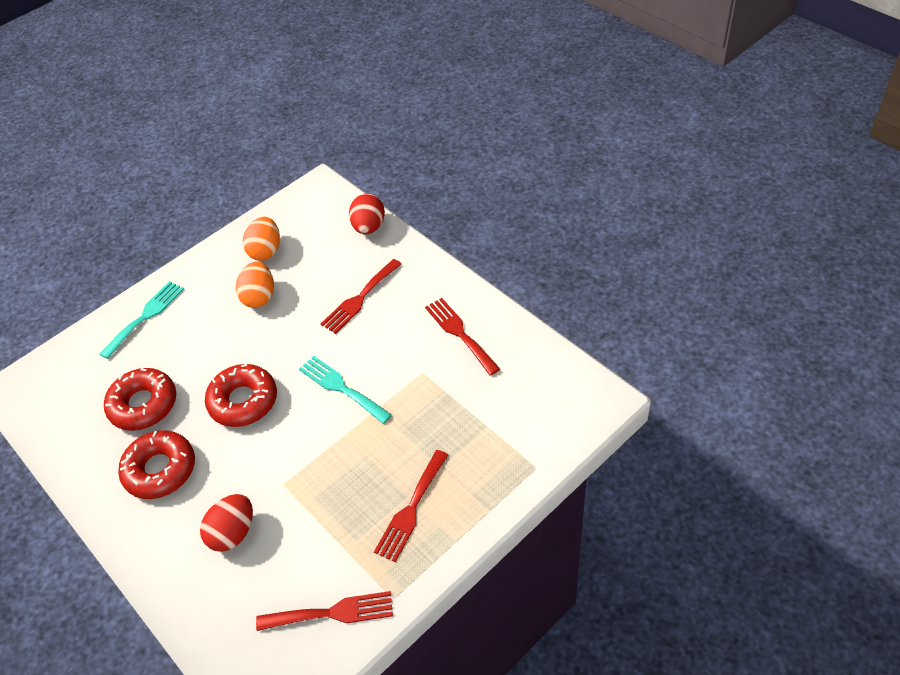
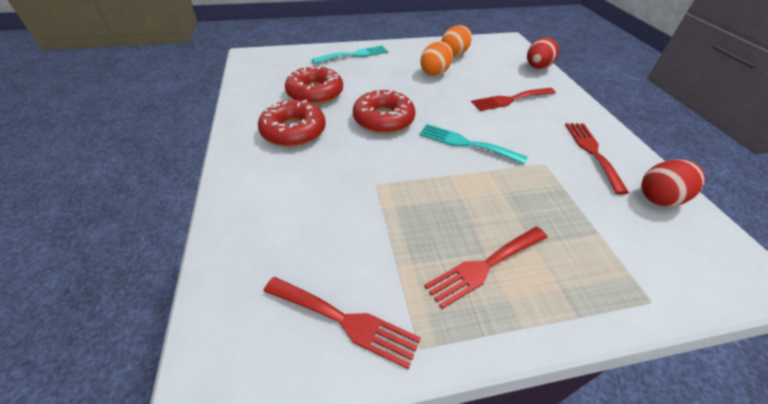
camera: 25 degrees right, 5 degrees down
(233, 533) = (310, 197): red egg -> red egg (659, 198)
(341, 388) = (466, 143): turquoise fork -> turquoise fork turned 45 degrees counterclockwise

